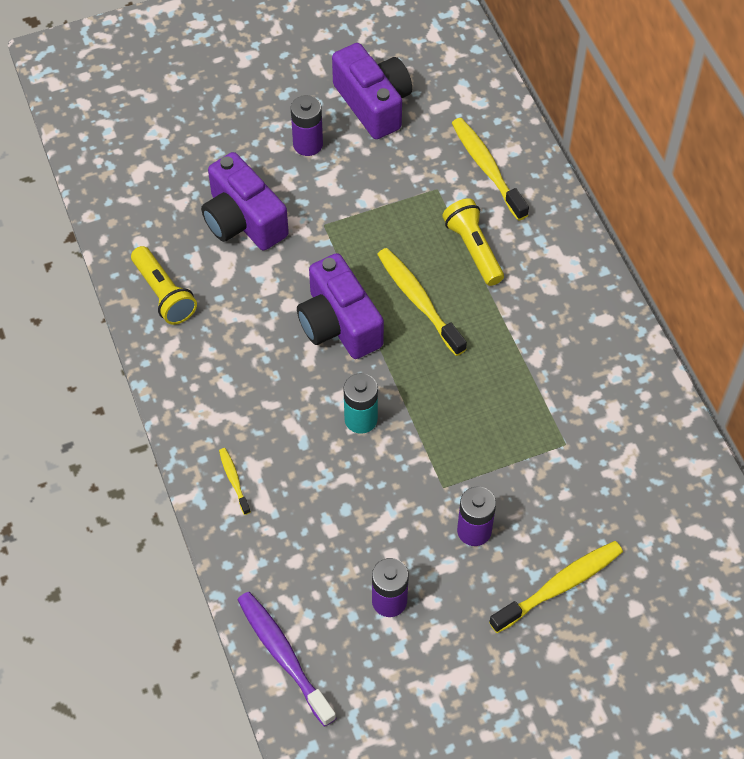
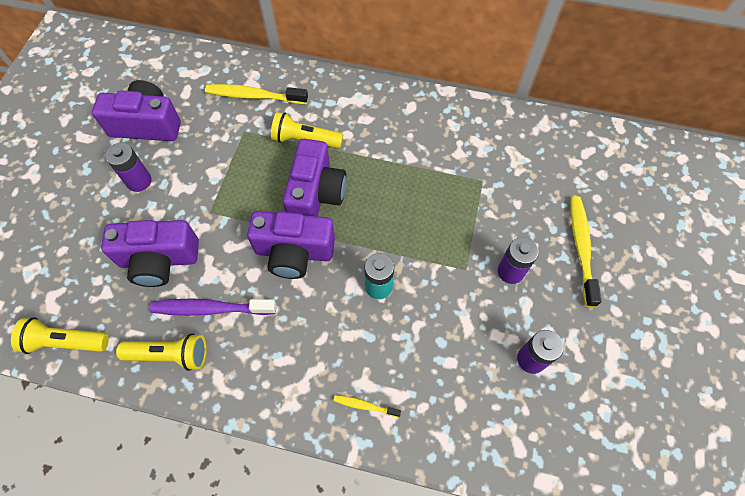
camera: 55 degrees left, 5 degrees up
(116, 208) = (65, 342): none -> yellow flashlight
(283, 655) = (532, 463): purple toothbrush -> purple toothbrush (210, 309)
(418, 300) = (316, 194): yellow toothbrush -> purple camera

